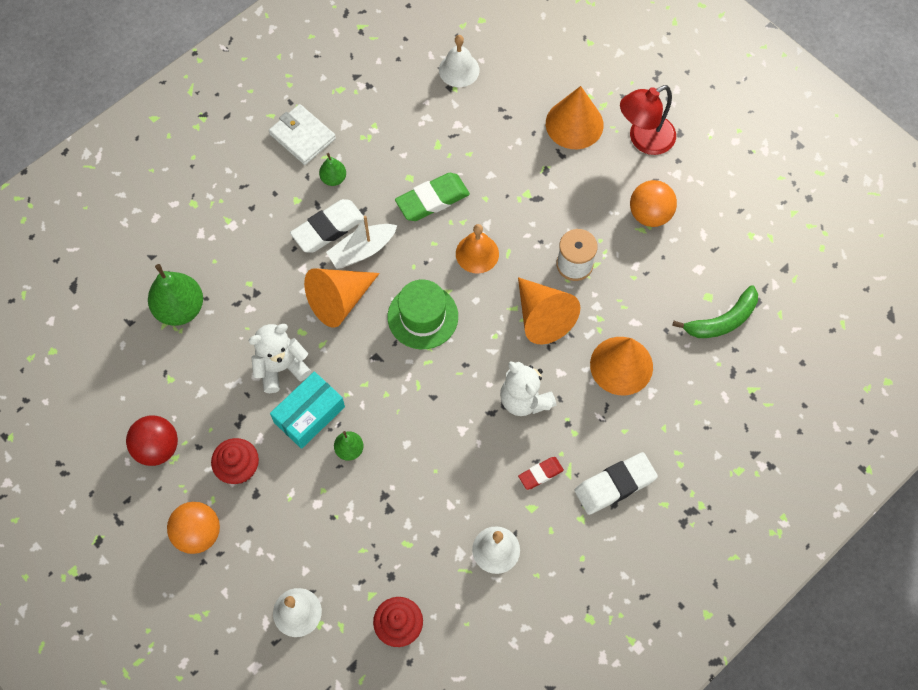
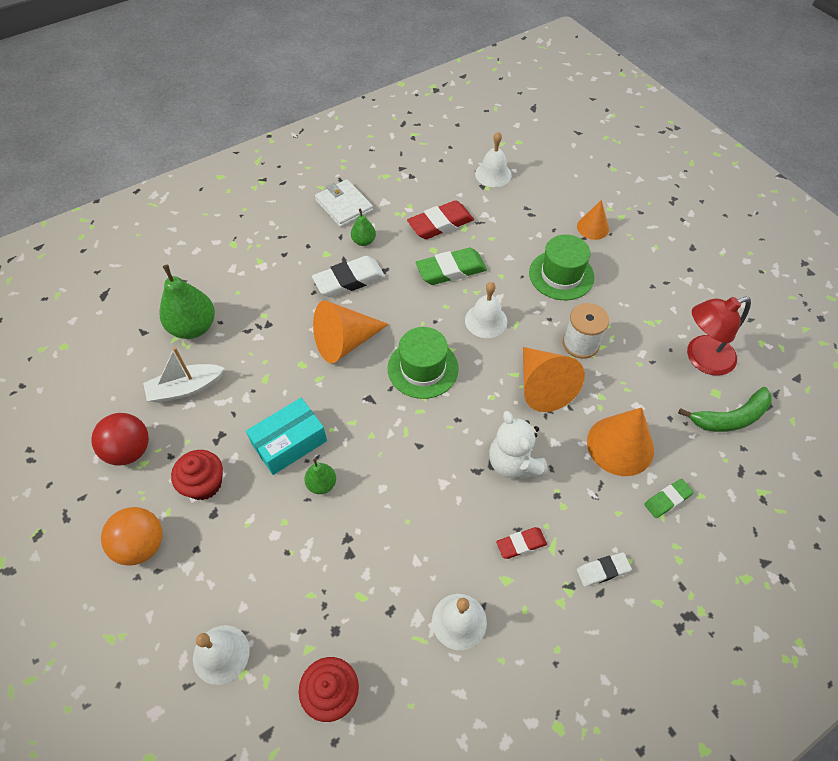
camera: 10 degrees right, 10 degrees down
(281, 367) = (273, 394): white teddy bear -> none
(362, 250) = (377, 302): white boat -> white boat (186, 388)
(412, 144) = (440, 224): none -> red eraser
(477, 253) = (486, 320): orange bell -> white bell
(547, 188) = (561, 275): none -> green hat
(574, 124) = (593, 227): orange cone -> orange cone, size x0.59
(615, 485) = (602, 570): white eraser -> white eraser, size x0.57
(644, 140) = (657, 248): red lamp -> red lamp (701, 359)
(650, 214) = (659, 310): orange ball -> none
(667, 411) = (667, 500): none -> green eraser

